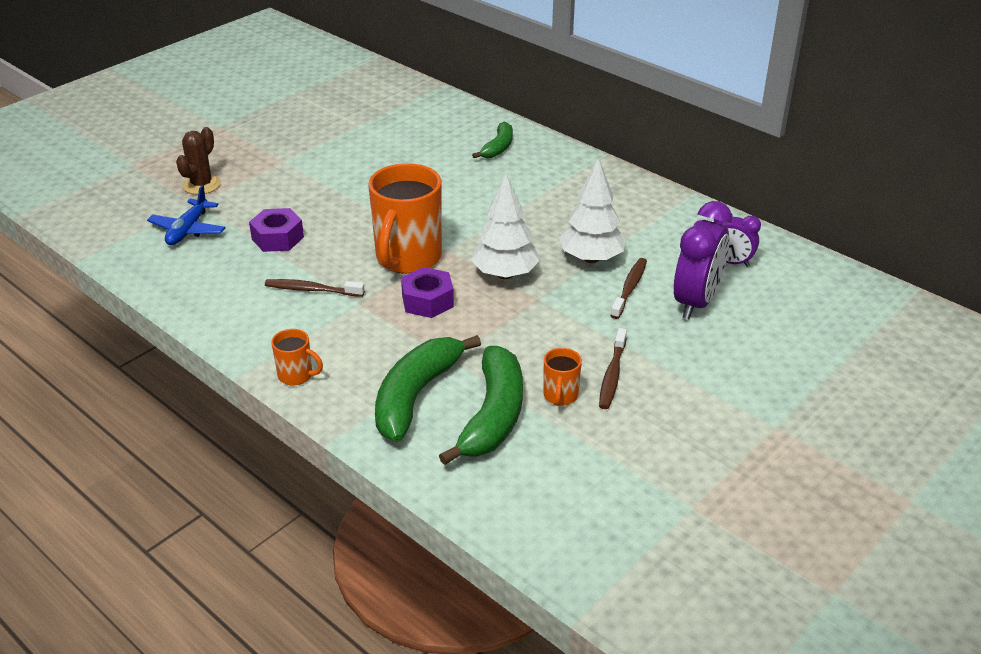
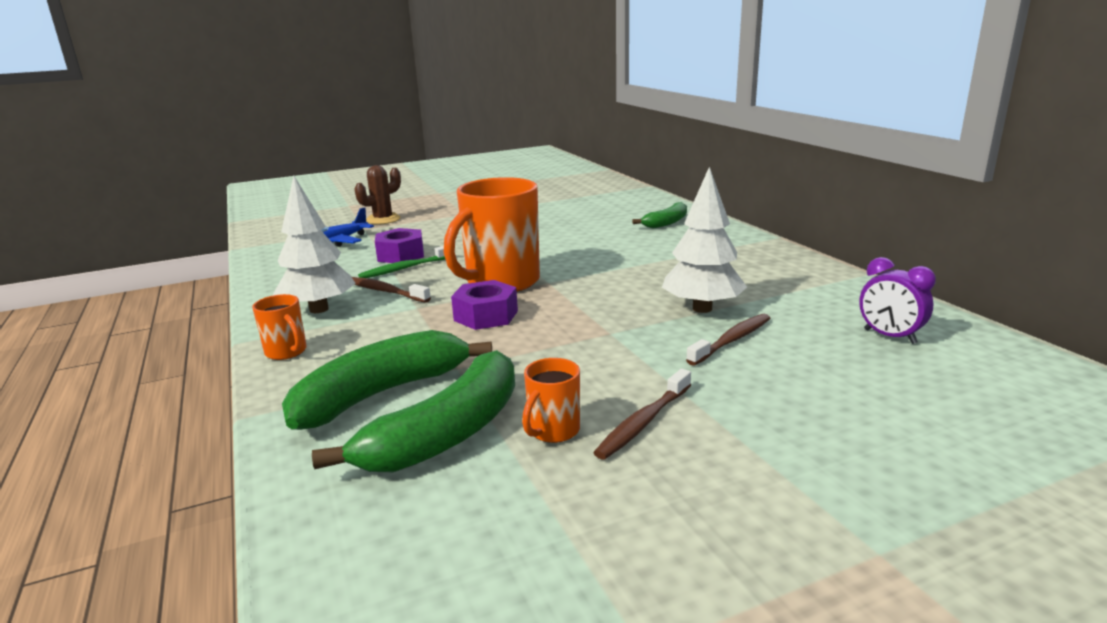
camera: 25 degrees right, 15 degrees down
(301, 256) = (405, 268): none -> green toothbrush
(505, 274) = (590, 307): white tree -> white tree (319, 309)
(696, 302) = (817, 367): purple clock -> none

